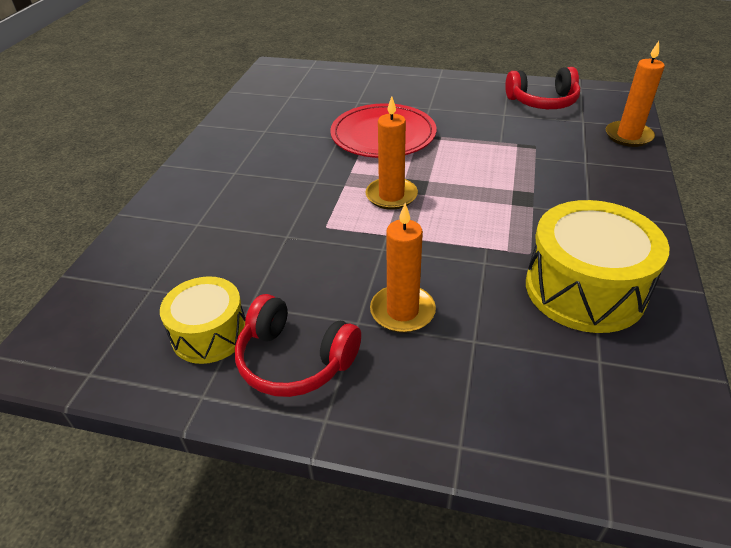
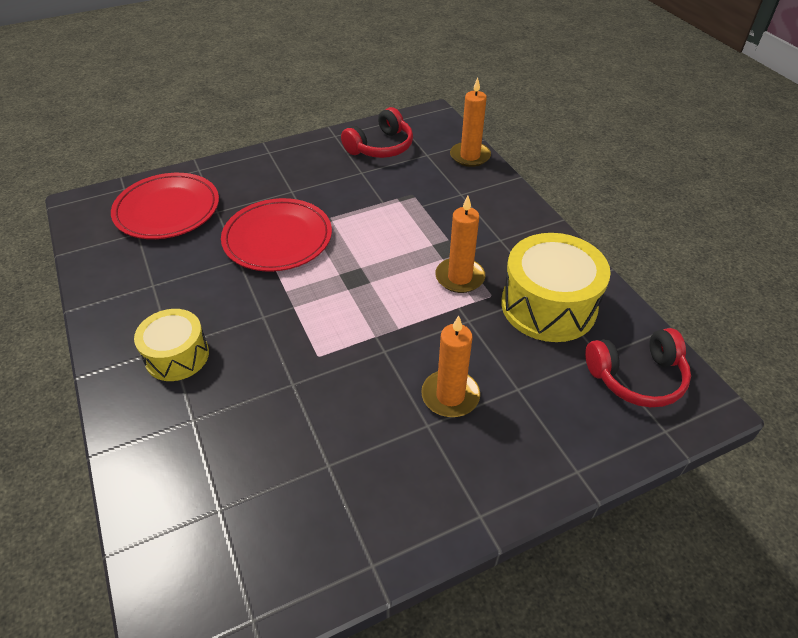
camera: 40 degrees left, 5 degrees up
(209, 333) = (321, 511): yellow drum -> yellow drum (177, 356)
(295, 360) = (412, 486): red headphones -> red headphones (637, 377)
(324, 89) = (167, 210): none -> red plate
(391, 196) = (344, 297): orange candle -> orange candle (459, 277)

